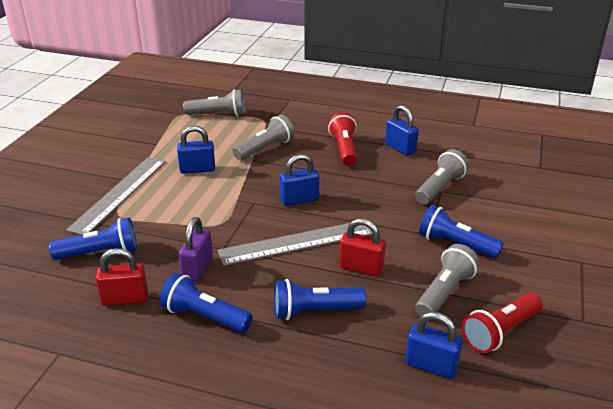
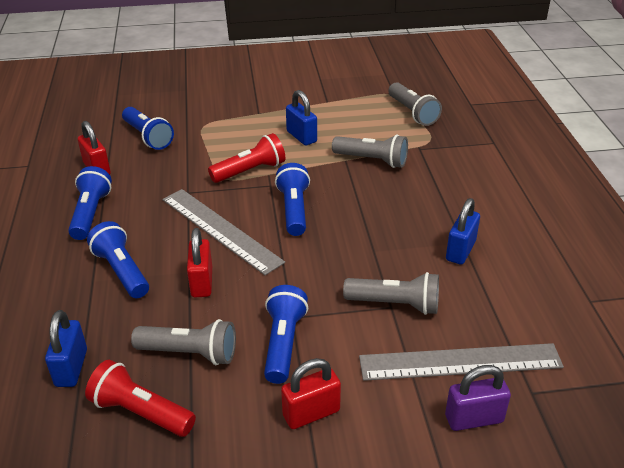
camera: 65 degrees right, 5 degrees up
(119, 194) = (234, 114): grey ruler -> grey ruler (460, 362)
(197, 269) = (151, 189): purple padlock -> purple padlock (474, 419)
(299, 200) = (294, 210): blue padlock -> blue flashlight
(344, 149) = (419, 210): red flashlight -> red flashlight (250, 171)
(529, 250) = (311, 413): none -> red padlock

